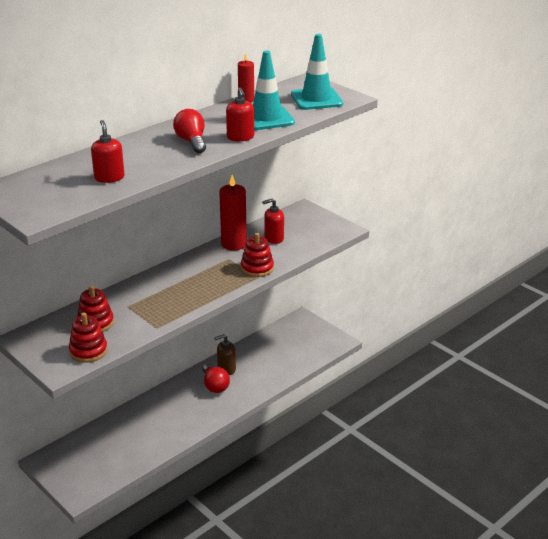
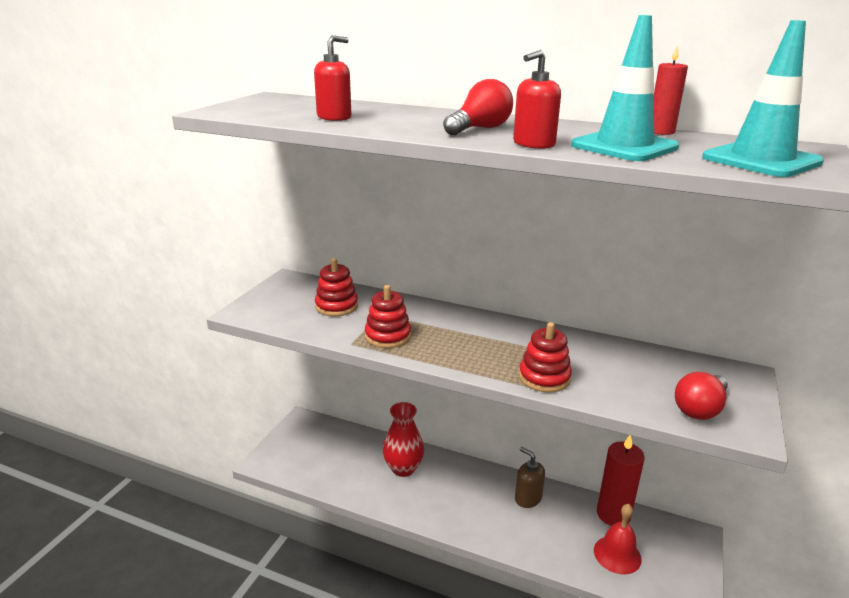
camera: 65 degrees right, 5 degrees down
(88, 351) = (283, 317): red stacking toy -> red stacking toy (388, 336)
(152, 417) = (403, 468): none -> red vase
(215, 385) = (490, 499): red light bulb -> red light bulb (700, 409)
(234, 244) = (579, 344): red candle -> red candle (613, 514)
(274, 238) = (632, 370): red soap dispenser -> none
(293, 352) = (617, 554): none -> red bell

